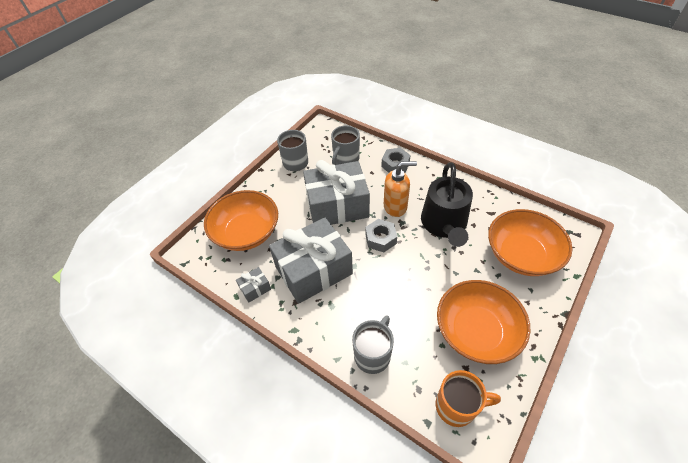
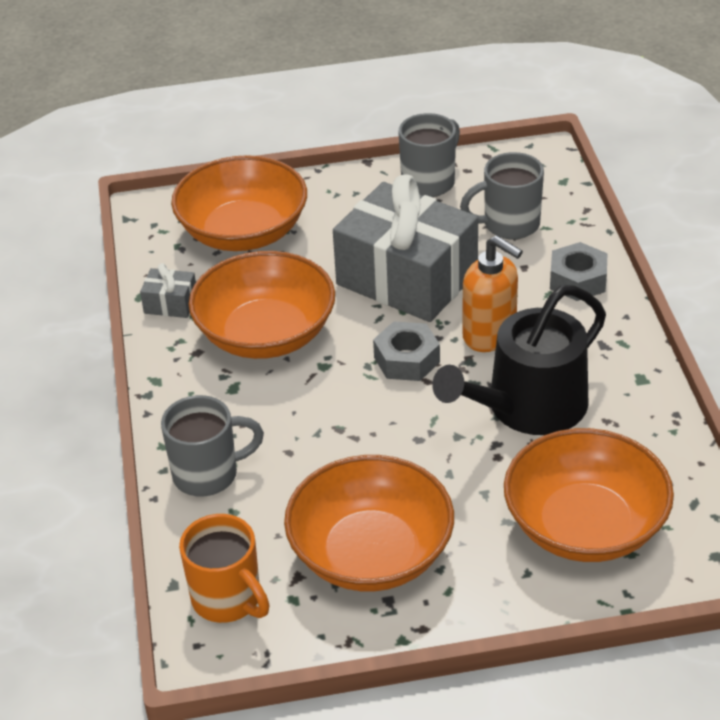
camera: 45 degrees right, 10 degrees down
(314, 270) = (266, 334): grey gift -> orange bowl

